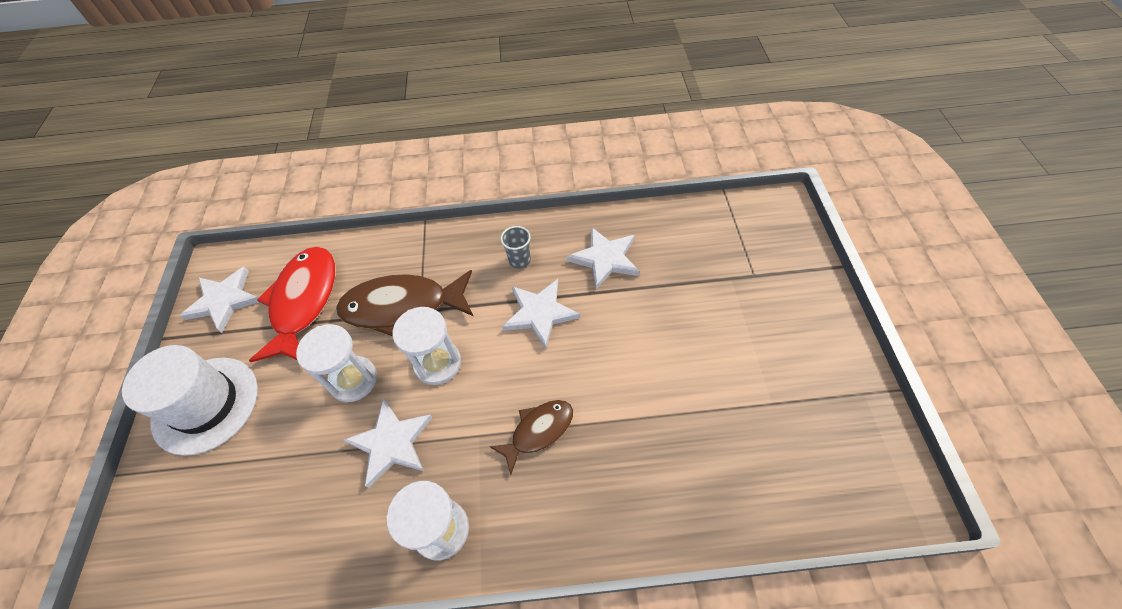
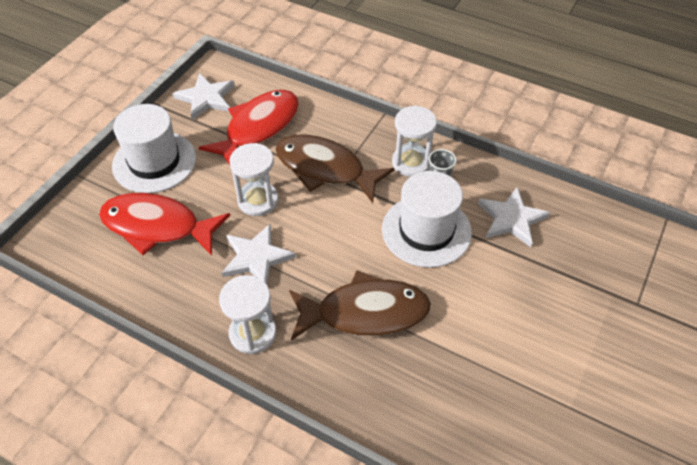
camera: 30 degrees right, 5 degrees down
(256, 477) = (157, 226): none -> red fish
(438, 363) = (324, 223): white hourglass -> white hourglass (411, 163)
(538, 431) = (365, 312): brown fish -> brown fish, size x1.76
(540, 313) = (426, 231): white star -> white hat

